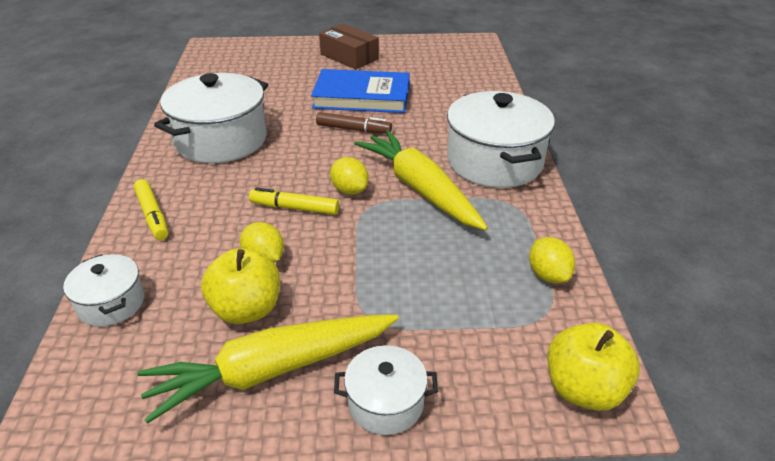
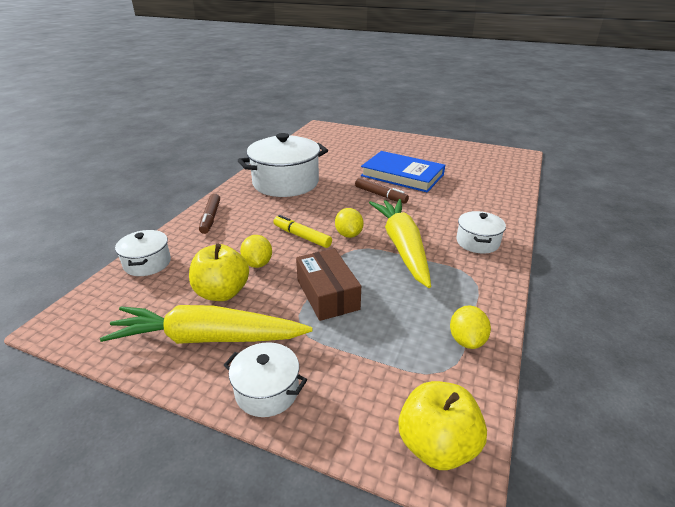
camera: 25 degrees right, 5 degrees down
(152, 215) = (210, 218): yellow marker -> brown marker
(349, 57) = (411, 148): brown box -> brown box (327, 294)
(494, 162) = (477, 242): white pot -> white pot, size x0.52

